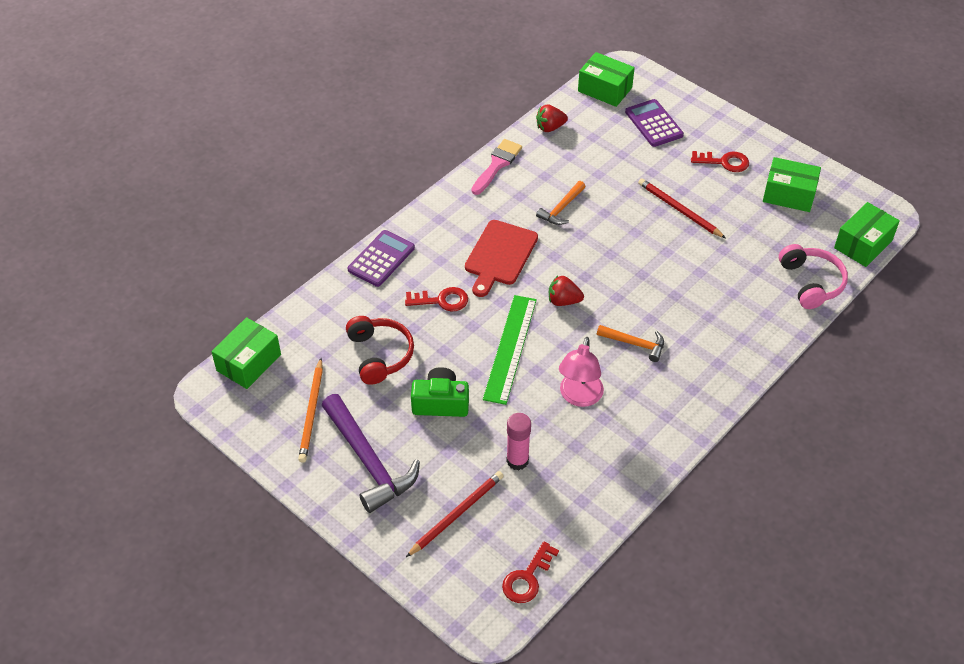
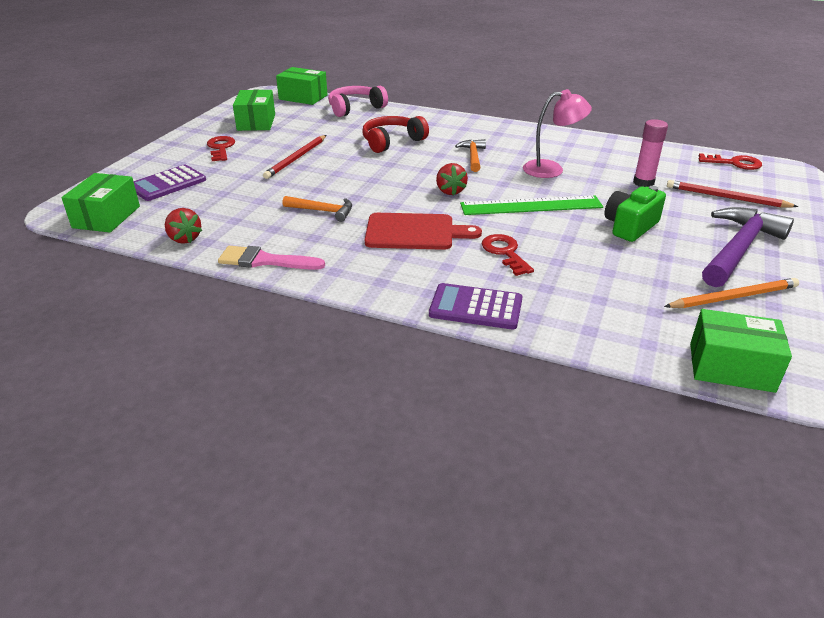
camera: 110 degrees left, 15 degrees down
(380, 355) = (613, 273): red headphones -> red headphones (392, 141)
(440, 403) = (630, 227): green camera -> green camera turned 60 degrees clockwise

